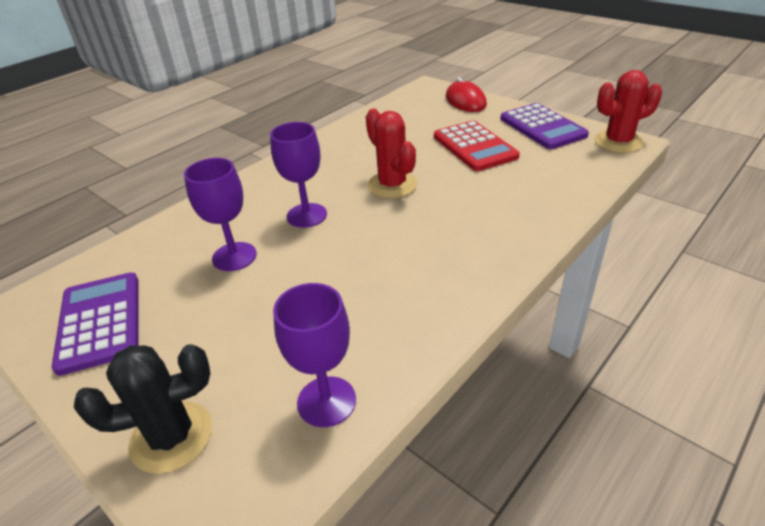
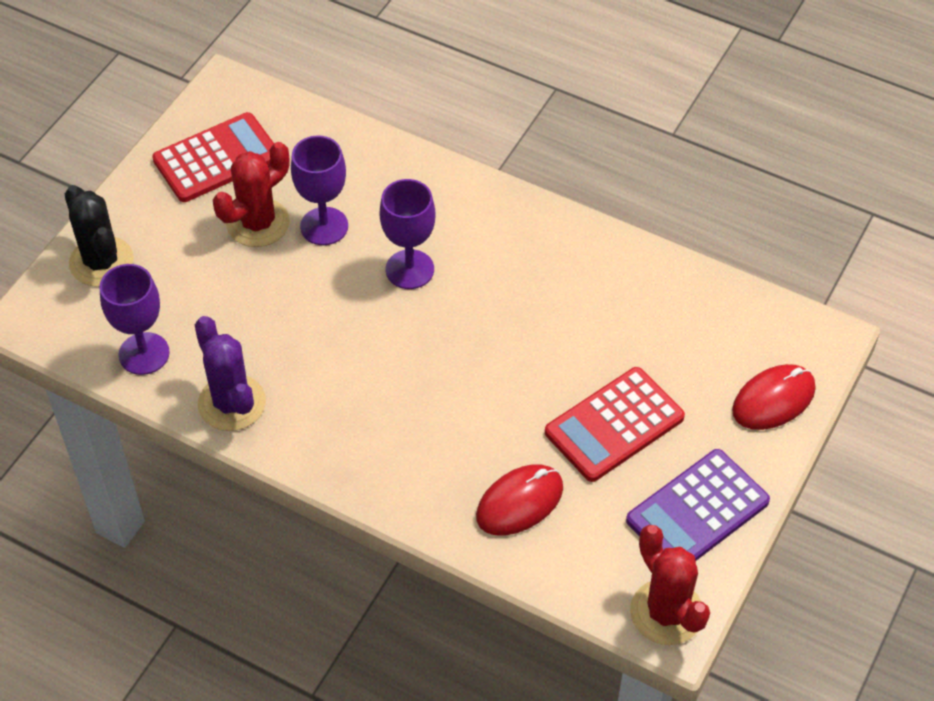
camera: 75 degrees right, 15 degrees up
(100, 322) = (216, 158): purple calculator -> red calculator
(392, 185) = (491, 342): red cactus -> red cactus (258, 223)
(413, 331) = (232, 403): none -> purple cactus
(535, 185) = (519, 502): none -> red mouse

